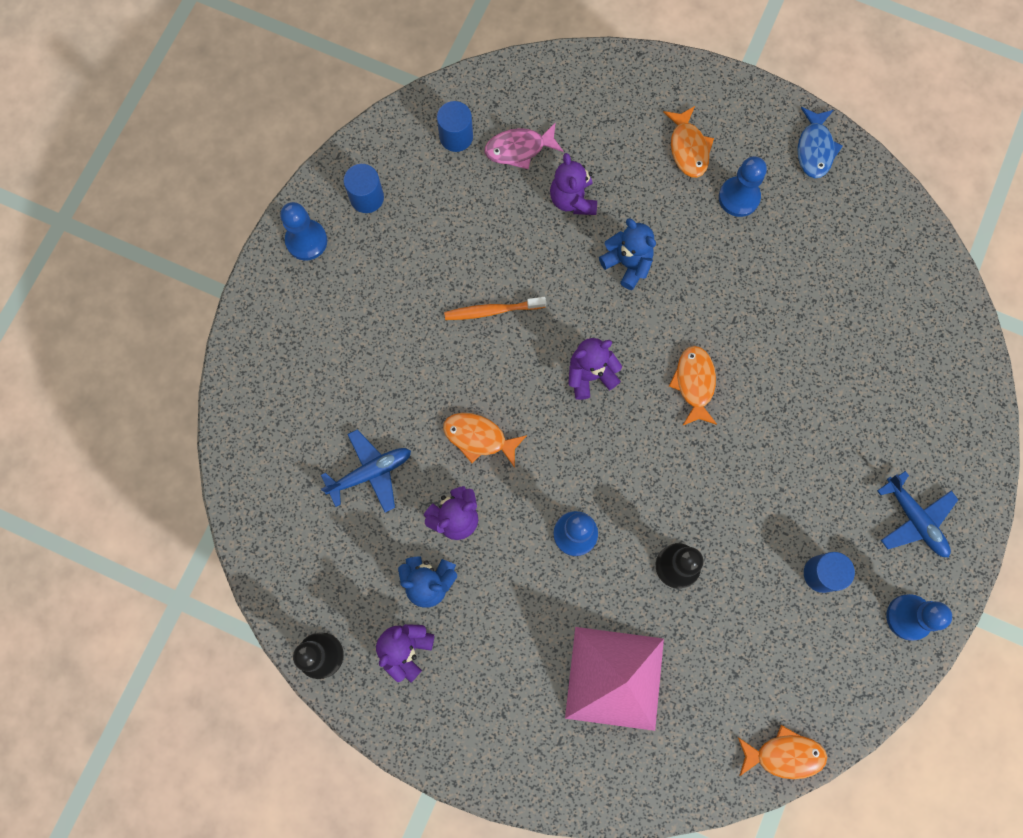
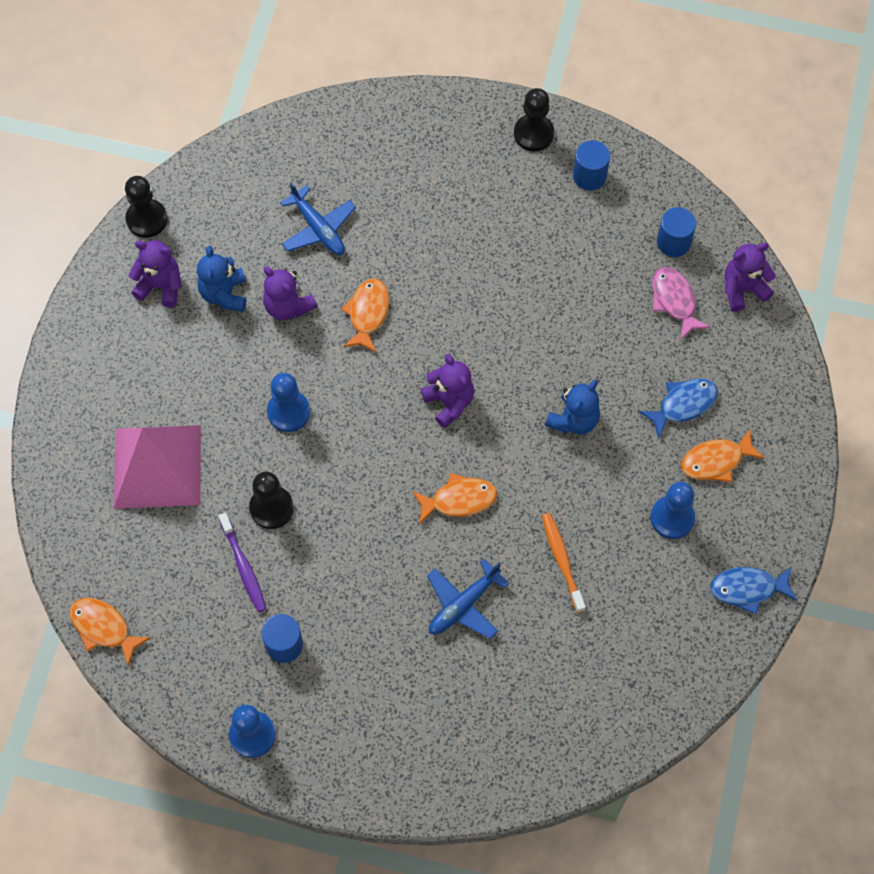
camera: 80 degrees right, 10 degrees down
(306, 241) = (533, 134): blue pawn -> black pawn
(492, 311) = (497, 304): orange toothbrush -> orange toothbrush (562, 560)
(572, 199) = (631, 358): purple teddy bear -> purple teddy bear (743, 289)
(628, 164) = (683, 405): none -> blue fish
(736, 602) = (243, 567): none -> purple toothbrush
(784, 755) = (104, 628): orange fish -> orange fish turned 135 degrees clockwise
(914, 519) = (354, 732): blue plane -> blue plane (463, 605)

